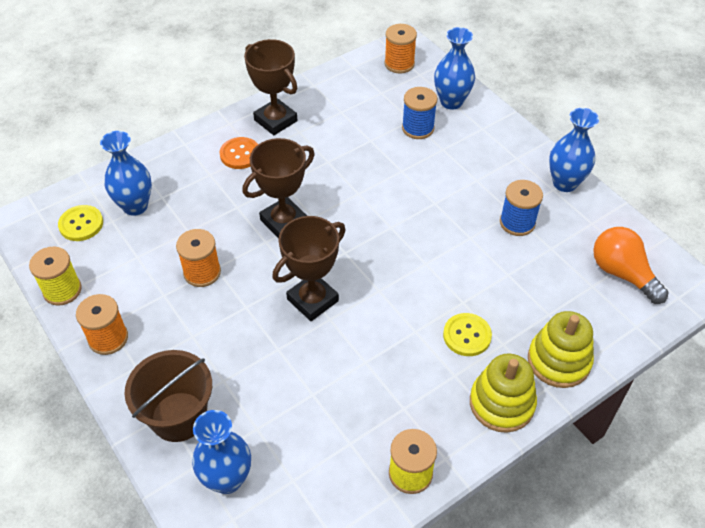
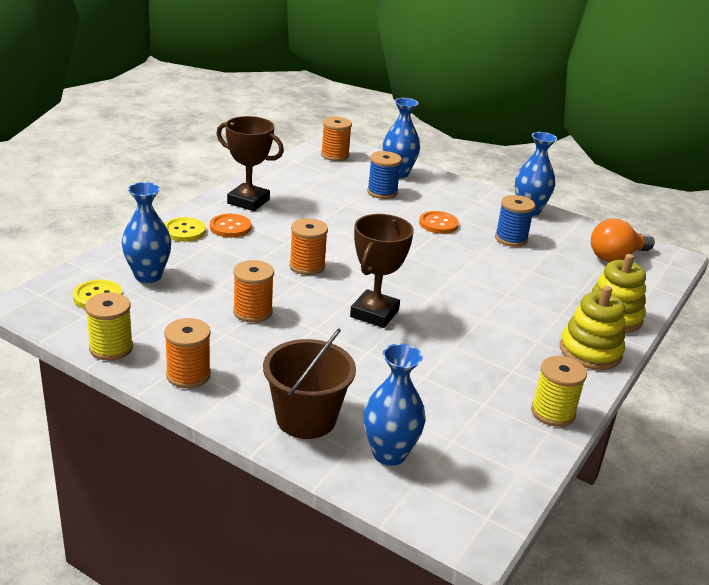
camera: 25 degrees left, 20 degrees down
(284, 222) = (307, 266): brown trophy -> orange spool
(450, 186) = (438, 224): none -> orange button
(467, 335) = (527, 314): yellow button -> yellow button (184, 231)
(622, 273) = (616, 257): orange light bulb -> orange light bulb turned 60 degrees counterclockwise

